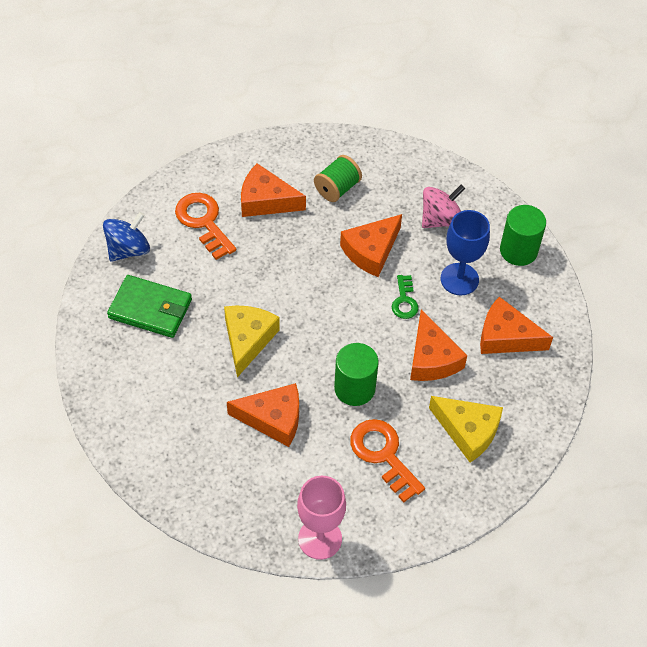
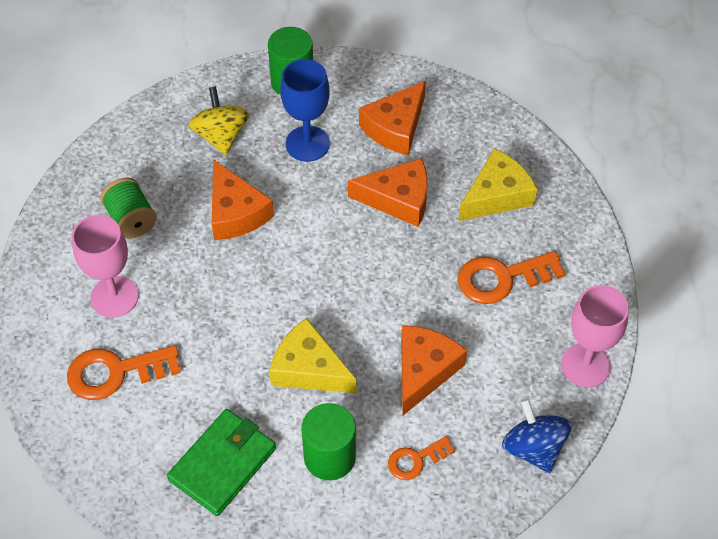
camera: 70 degrees left, 0 degrees up
(128, 249) = (120, 469): blue spinning top -> blue spinning top (533, 448)
(191, 433) = (415, 460): none -> orange key
(266, 200) = (114, 297): orange cheese -> pink goblet
(354, 388) = (411, 280): green cylinder -> green cylinder (329, 457)
(404, 301) = (315, 201): green key -> none
(440, 219) = (221, 136): pink spinning top -> yellow spinning top

